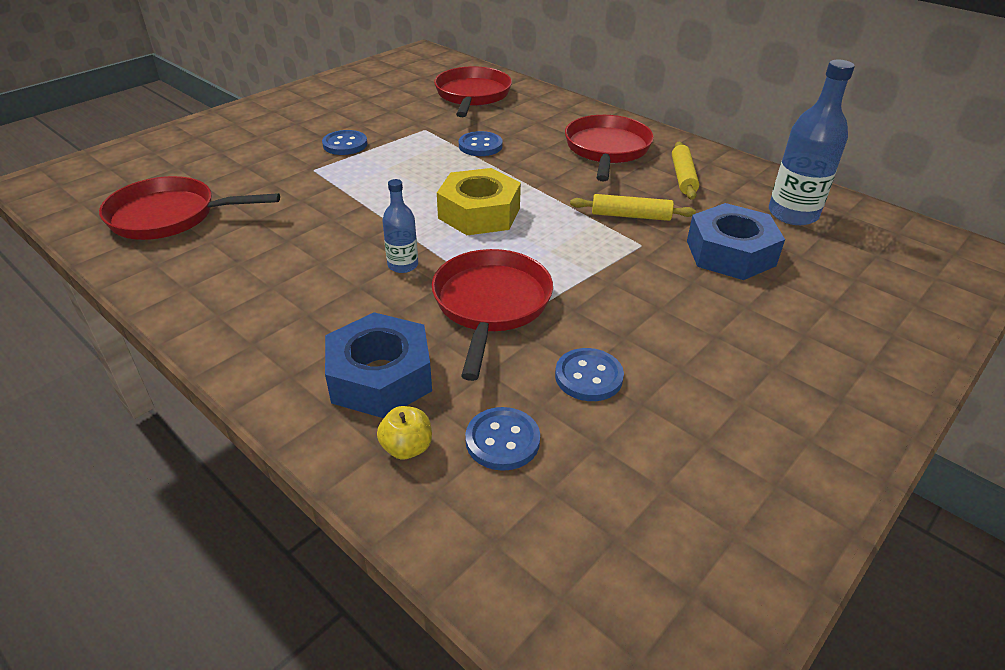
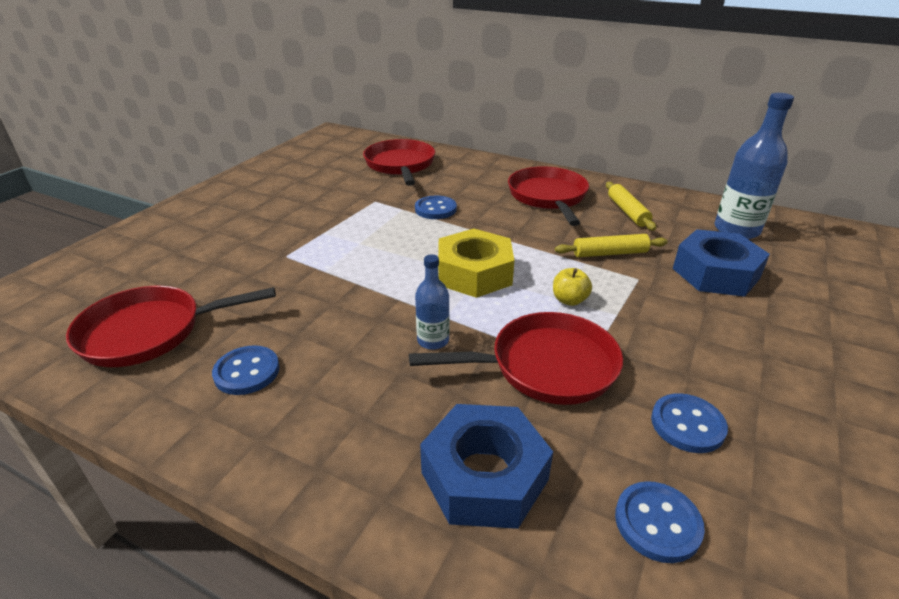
camera: 15 degrees left, 5 degrees down
(345, 144) = (305, 226): blue button -> blue button (247, 372)
(407, 448) = (566, 561): yellow apple -> yellow apple (569, 300)
(491, 305) = (545, 366): red pan -> red pan turned 90 degrees clockwise

